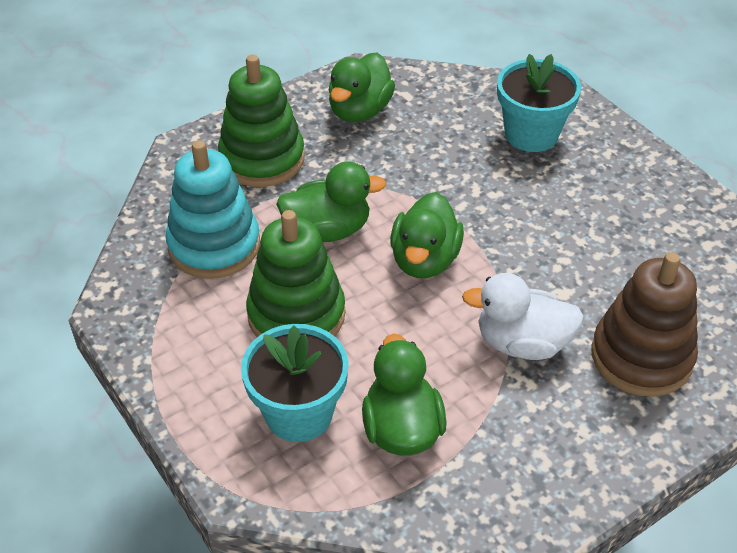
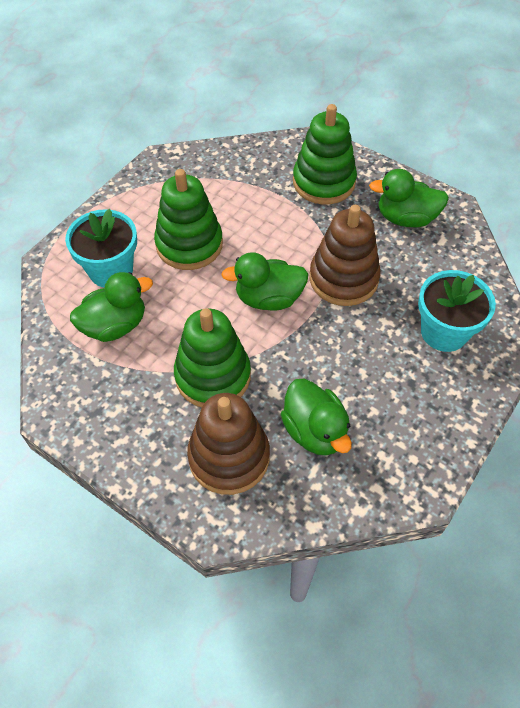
camera: 70 degrees right, 10 degrees up
(214, 245) = (231, 186): turquoise stacking toy -> none
(328, 230) = (272, 237): green duck -> green duck (314, 431)
(424, 187) = (343, 278): none -> brown stacking toy
(522, 343) = (213, 376): white duck -> green stacking toy

